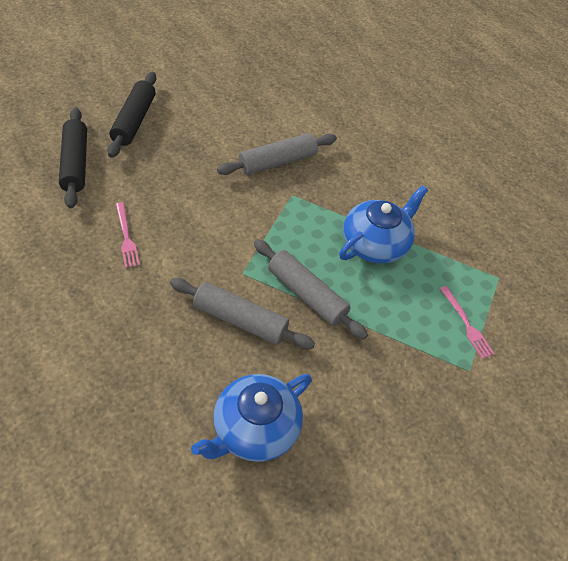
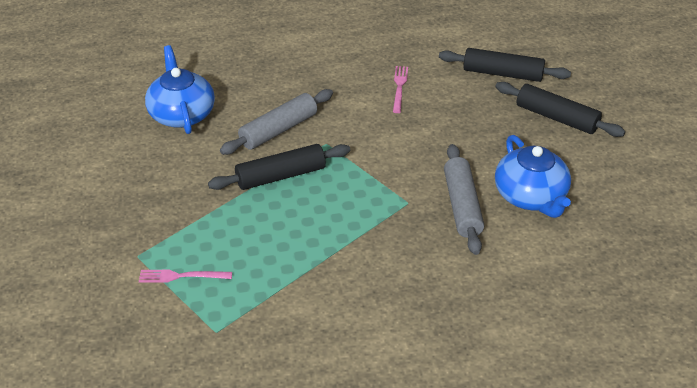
camera: 120 degrees right, 10 degrees down
(126, 237) = (399, 87): pink fork -> pink fork turned 90 degrees clockwise
(306, 294) = (281, 176): grey rolling pin -> black rolling pin
(375, 244) = (313, 245): blue teapot -> blue teapot (530, 196)

